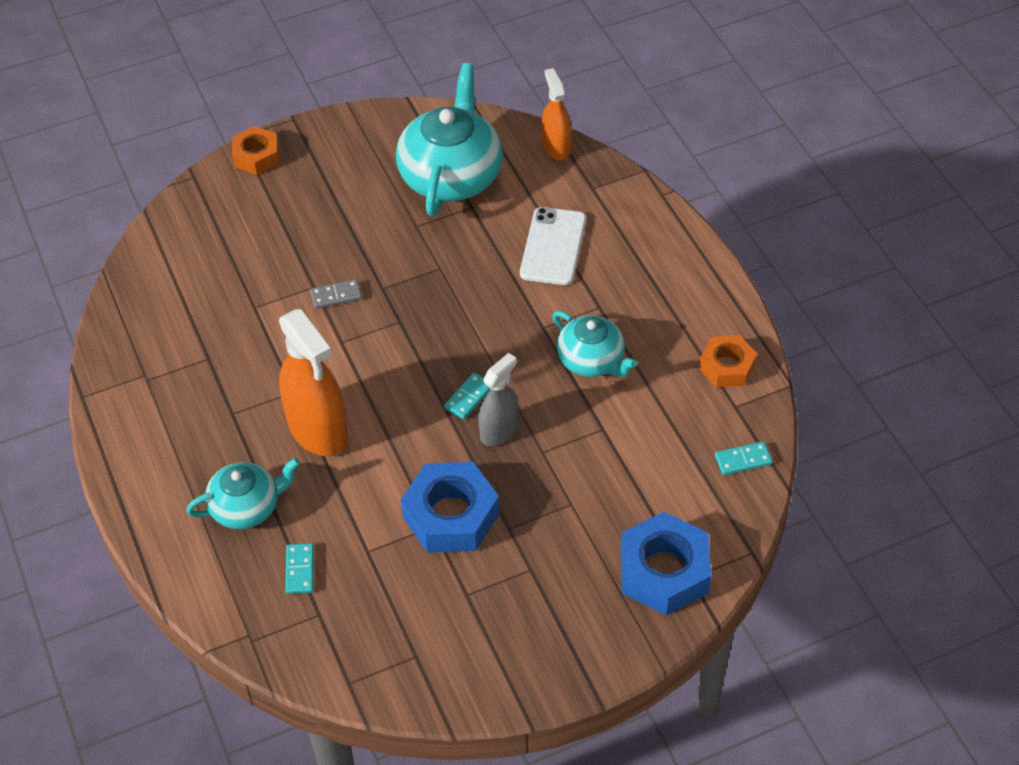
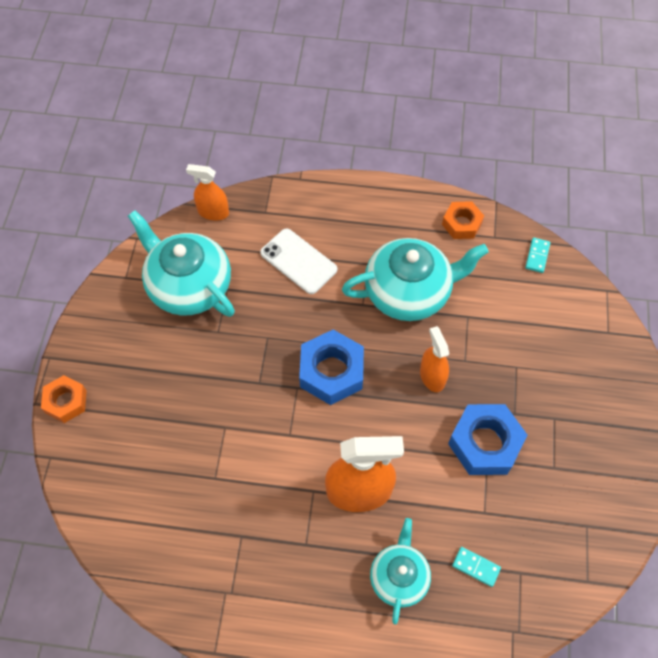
camera: 60 degrees left, 10 degrees up
(336, 296) = (245, 416): grey domino -> none
(469, 397) = (393, 380): turquoise domino -> none
(499, 430) = (432, 376): grey spray bottle -> orange spray bottle
(591, 360) = (409, 292): turquoise teapot -> turquoise teapot, size x1.69
(664, 571) = (596, 344): blue nut -> blue nut (331, 371)

